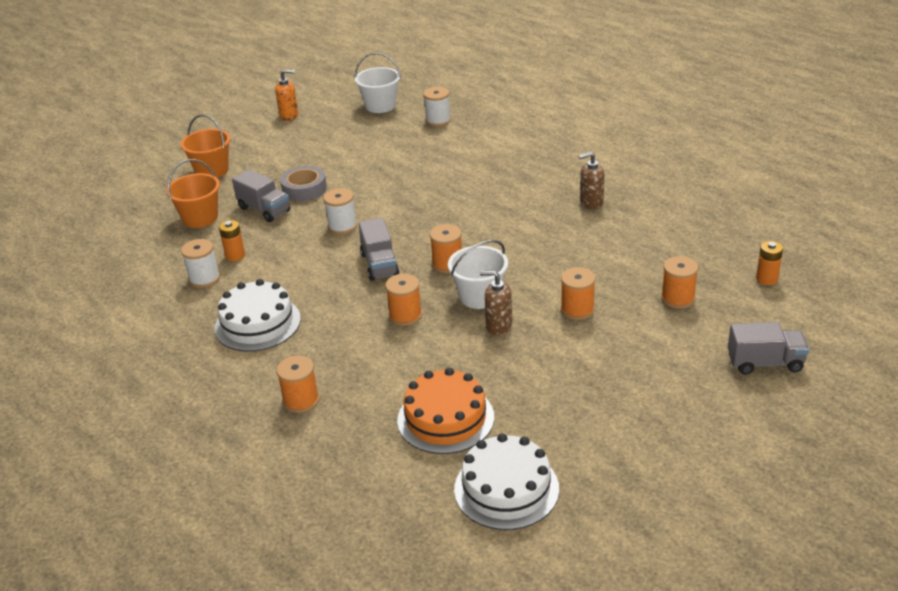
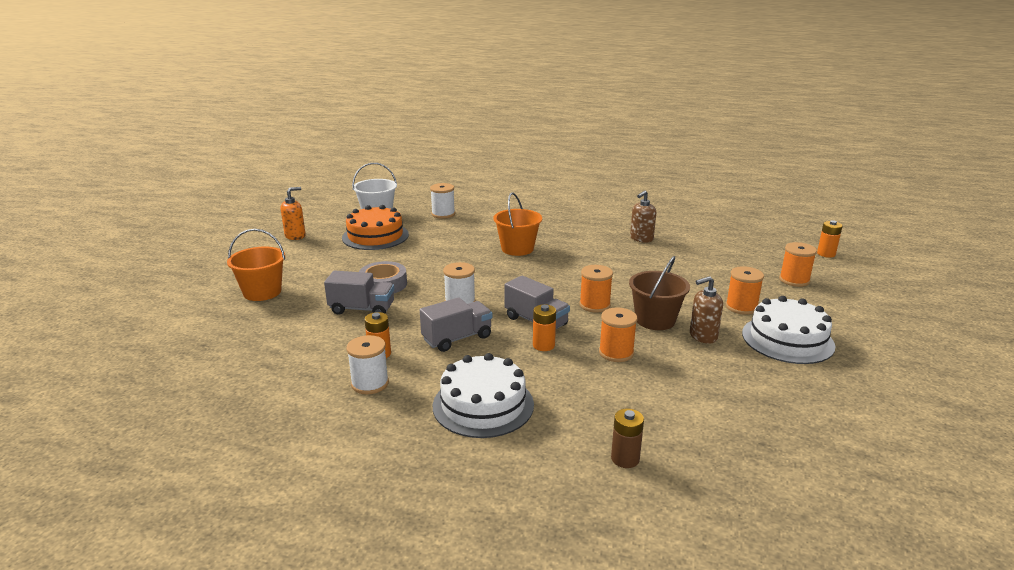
camera: 35 degrees left, 10 degrees down
(200, 218) = (297, 333): orange bucket -> orange bucket (517, 249)
(301, 400) = (625, 459): orange spool -> brown battery
(358, 289) = (543, 345): none -> orange battery
(445, 418) = (773, 422): orange cake -> orange cake (375, 236)
(479, 296) = (655, 320): white bucket -> brown bucket
(506, 489) = (909, 459): white cake -> white cake (787, 339)
(765, 363) = (911, 302): grey truck -> grey truck (457, 338)

